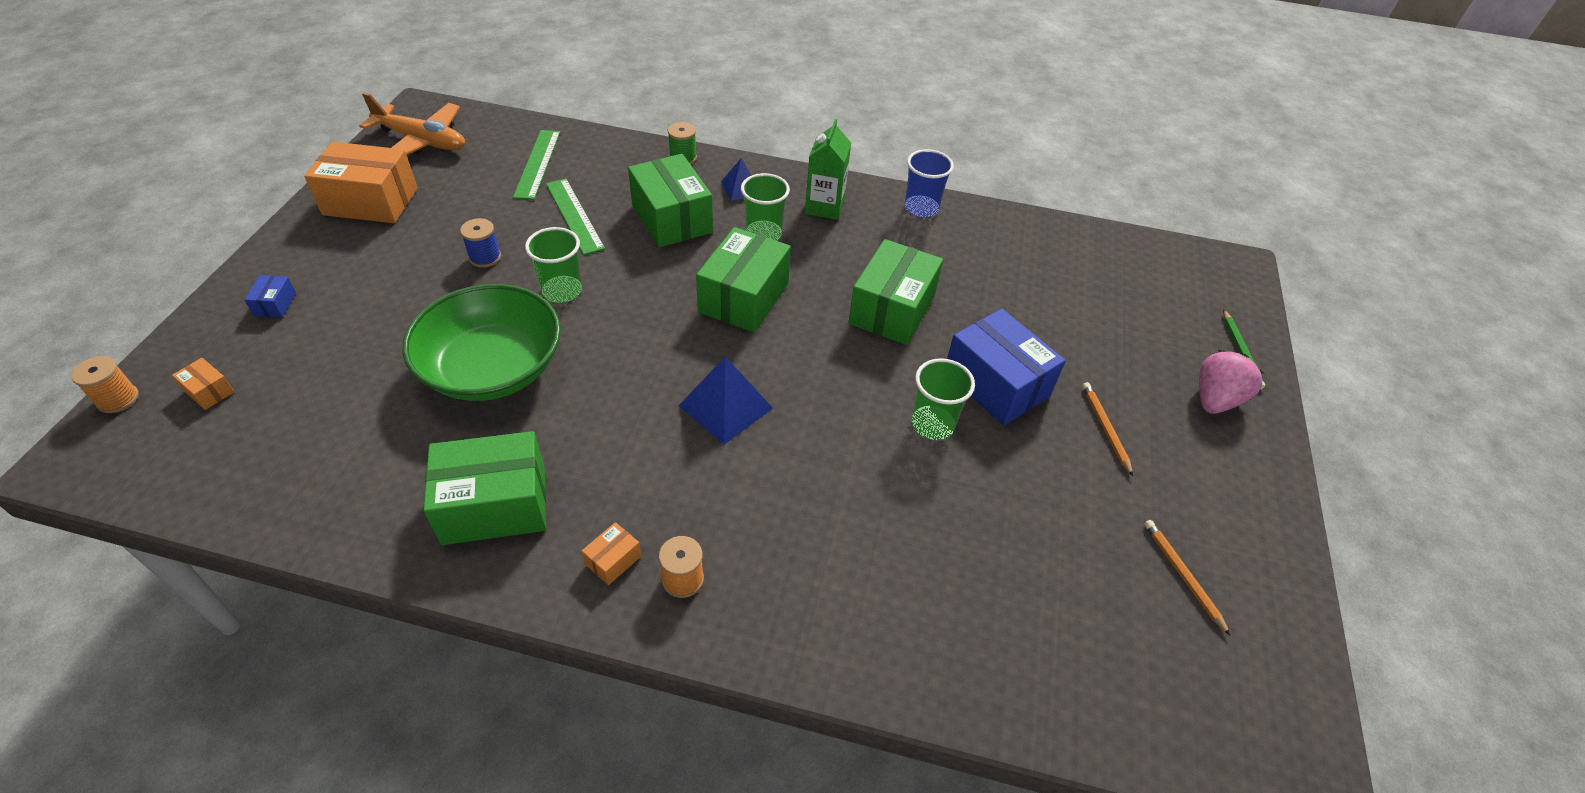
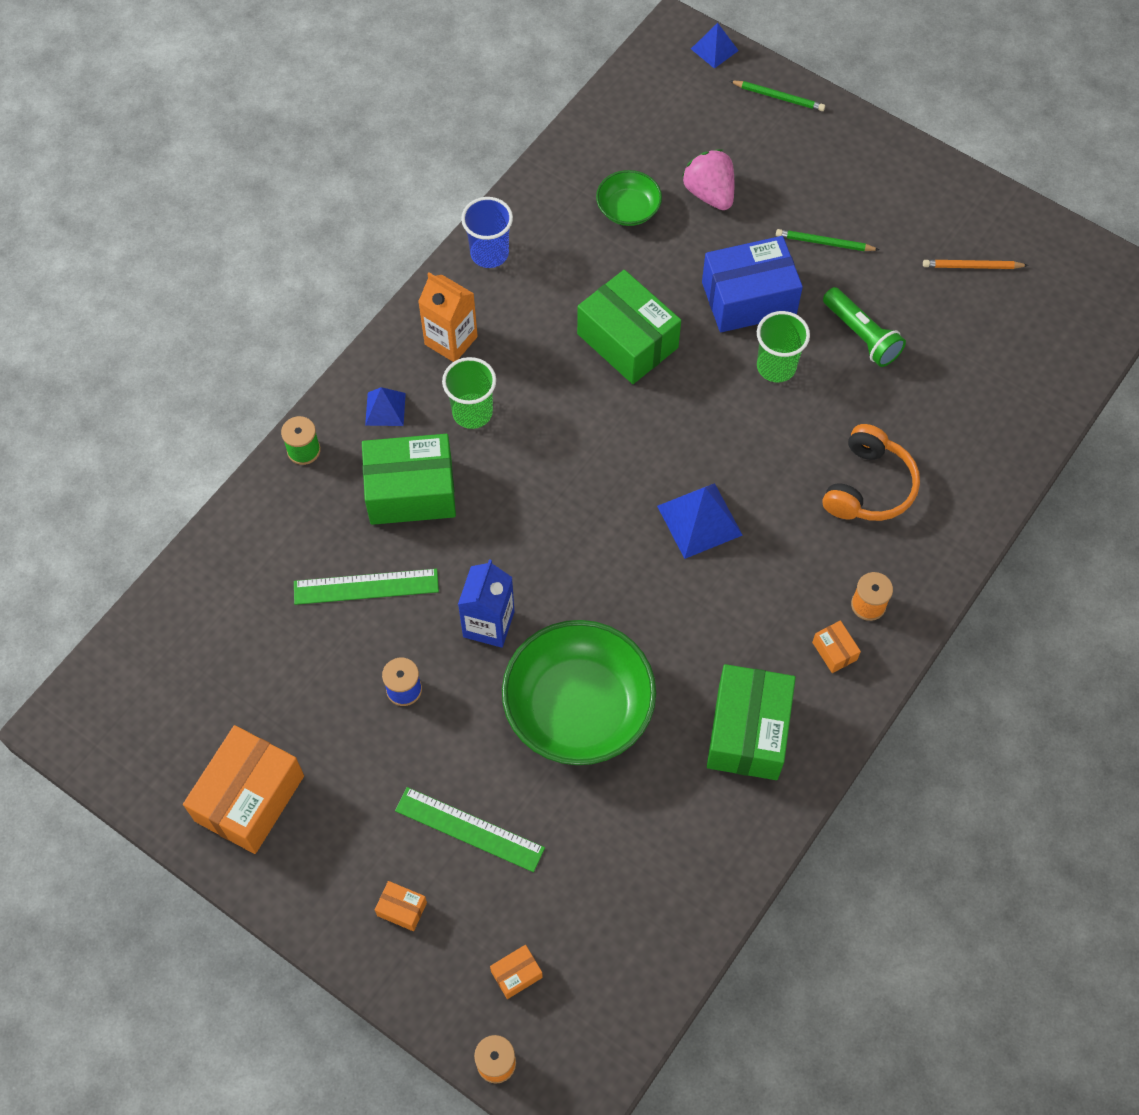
camera: 65 degrees left, 15 degrees up
(275, 304) = (402, 909): blue box -> orange box
(422, 141) = (143, 728): orange plane -> none
(537, 164) = (249, 606): green ruler -> green ruler (469, 829)
(562, 291) = (488, 624): green cup -> blue carton
(744, 297) = (562, 461): green box -> none
(824, 207) = (451, 340): green carton -> orange carton
(833, 542) = (869, 486): none -> orange headphones
(1017, 488) = (861, 335): none -> green flashlight
(1028, 278) = (628, 209): none -> green bowl
(1105, 428) = (824, 243): orange pencil -> green pencil
(1215, 399) = (822, 147): pink strawberry -> pink strawberry (709, 193)
(1247, 293) = (714, 49): none -> blue pyramid

